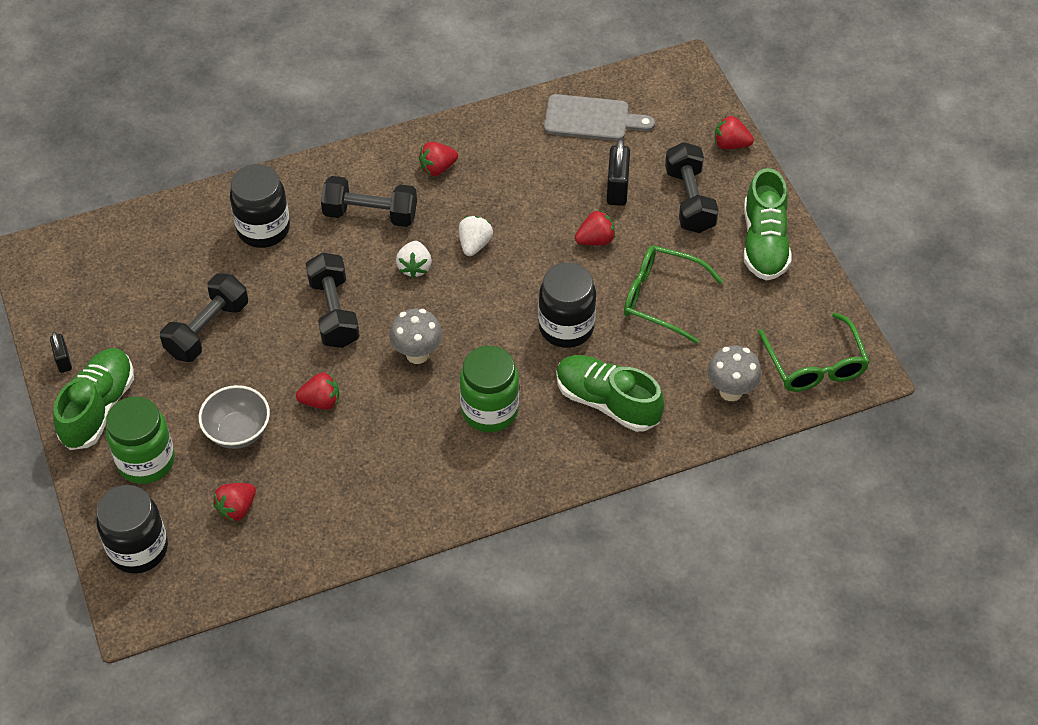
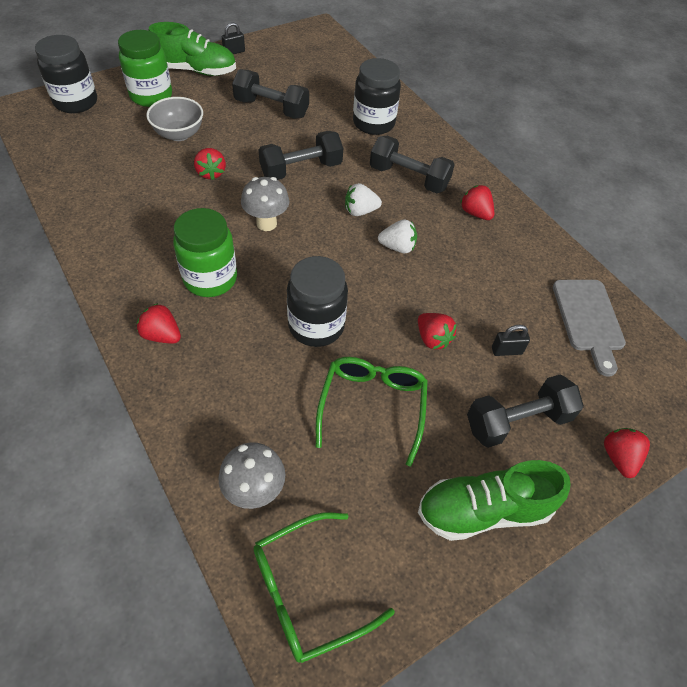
camera: 75 degrees right, 0 degrees up
(237, 508) = (108, 142): red strawberry -> red strawberry (162, 335)
(370, 214) = (408, 178): black dumbbell -> black dumbbell turned 60 degrees counterclockwise
(607, 402) = (228, 370): green shoe -> none
(617, 188) = (506, 350): black padlock -> black padlock, size x0.61

